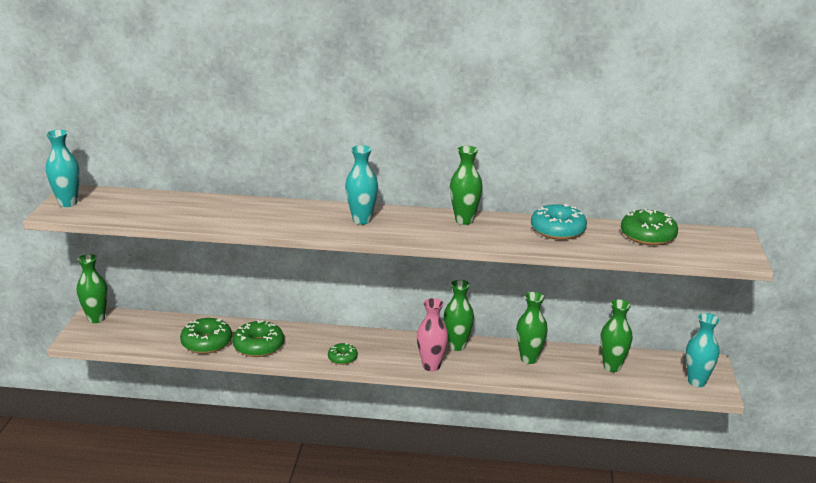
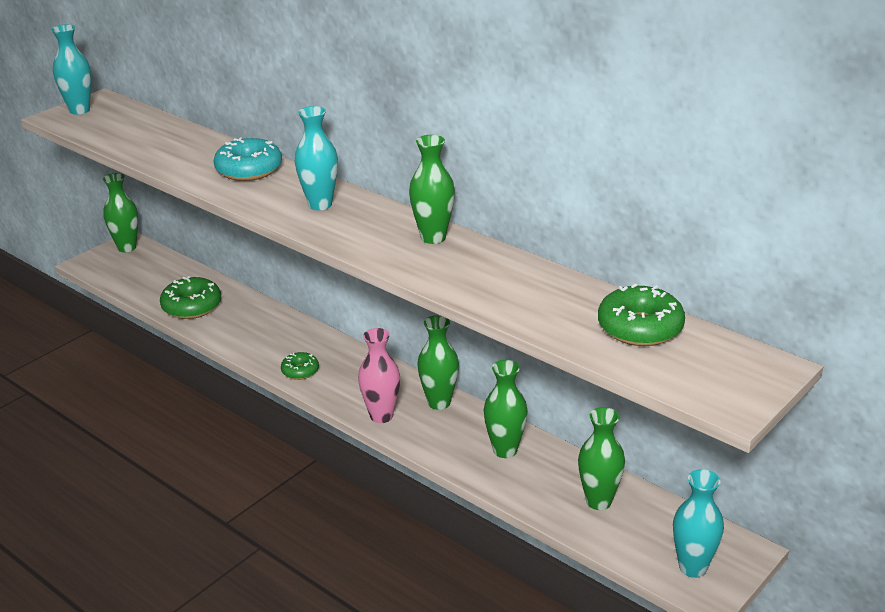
camera: 35 degrees right, 5 degrees up
(258, 346) = (234, 327): green donut -> none
(557, 230) = (529, 284): turquoise donut -> turquoise donut (249, 170)

